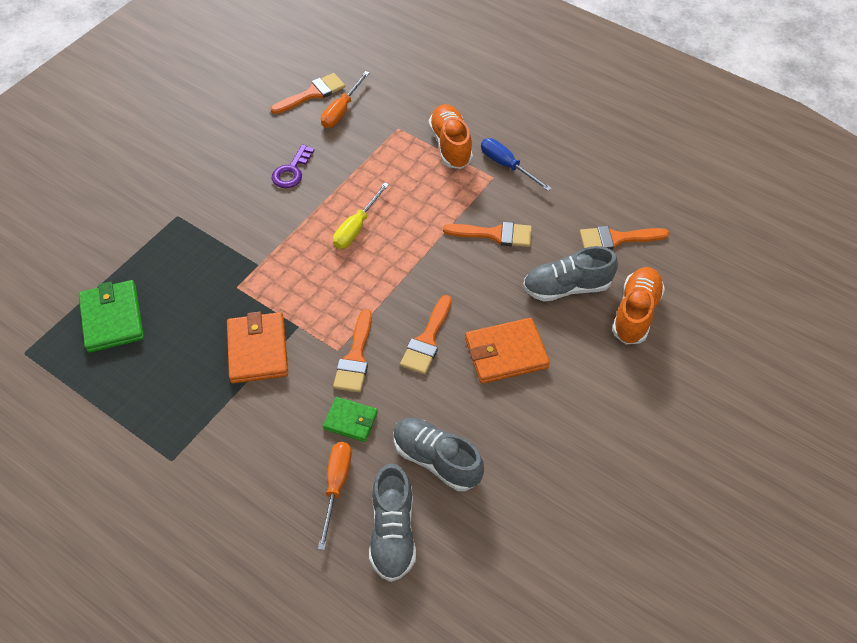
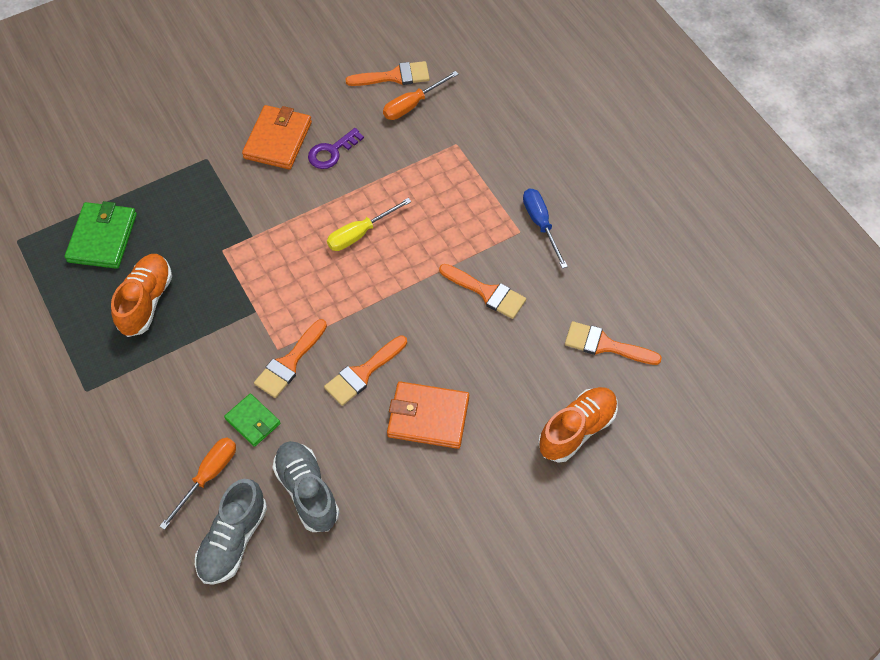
camera: 25 degrees right, 5 degrees up
(258, 350) = (209, 319): orange wallet -> orange wallet (278, 140)
(450, 145) = (497, 181): orange shoe -> orange shoe (146, 301)
(566, 287) = (524, 375): grey shoe -> none

